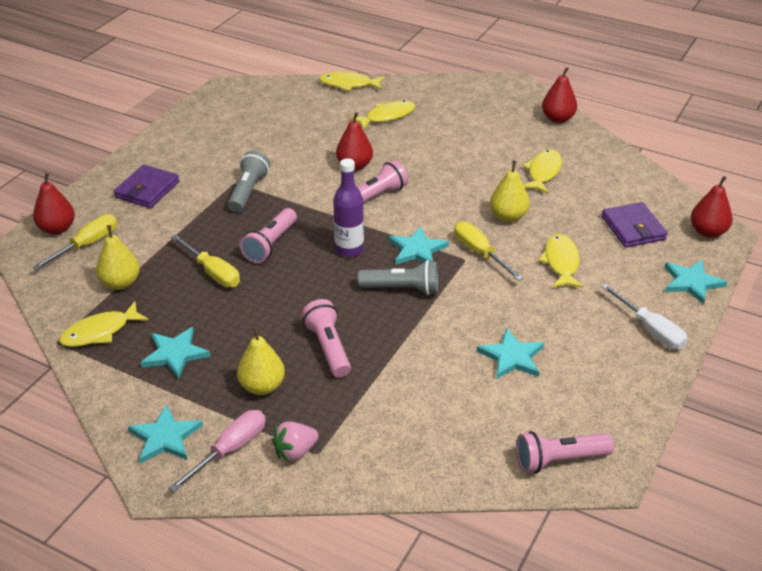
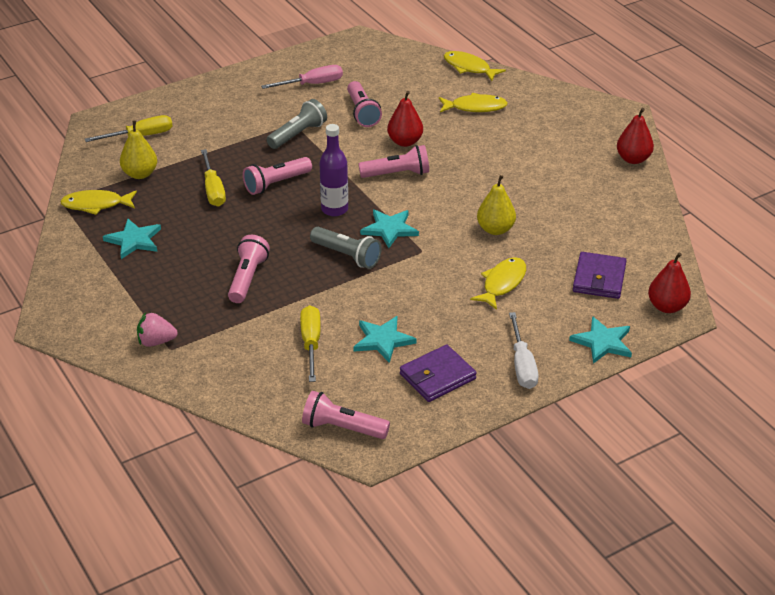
camera: 30 degrees right, 0 degrees up
(57, 229) = (129, 116): red pear -> none
(147, 190) = (221, 107): purple wallet -> purple wallet (437, 376)
(165, 437) = (78, 295): turquoise star -> none
(230, 450) = (113, 322): pink screwdriver -> pink screwdriver (312, 84)
(262, 386) = (174, 287): yellow pear -> none
(290, 152) = (362, 113): none -> pink flashlight
(480, 253) = (439, 251): yellow screwdriver -> yellow screwdriver (311, 343)
(543, 172) = (567, 202): yellow fish -> none

